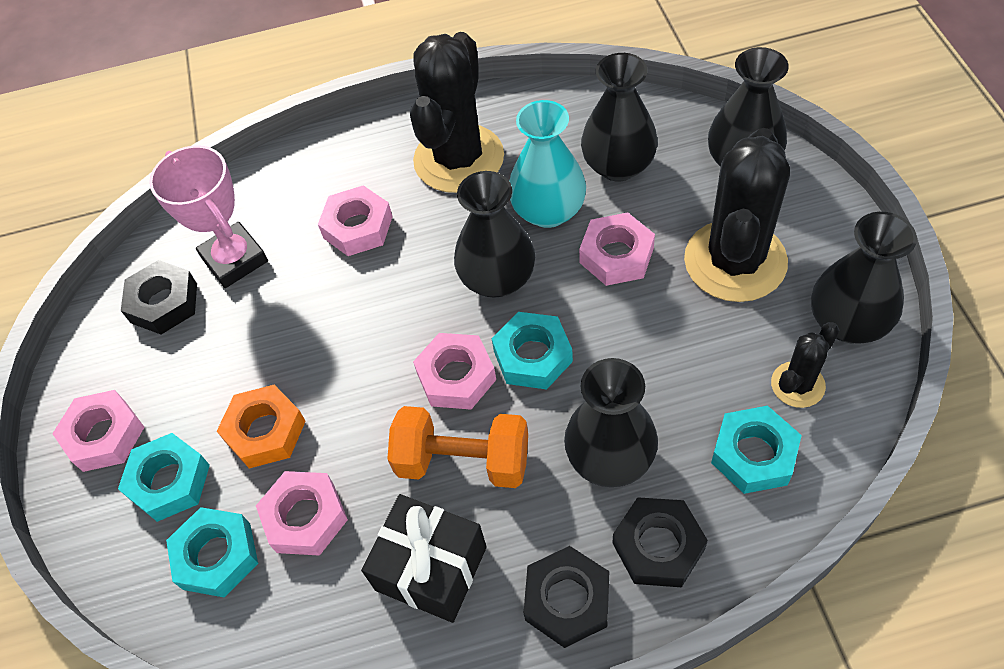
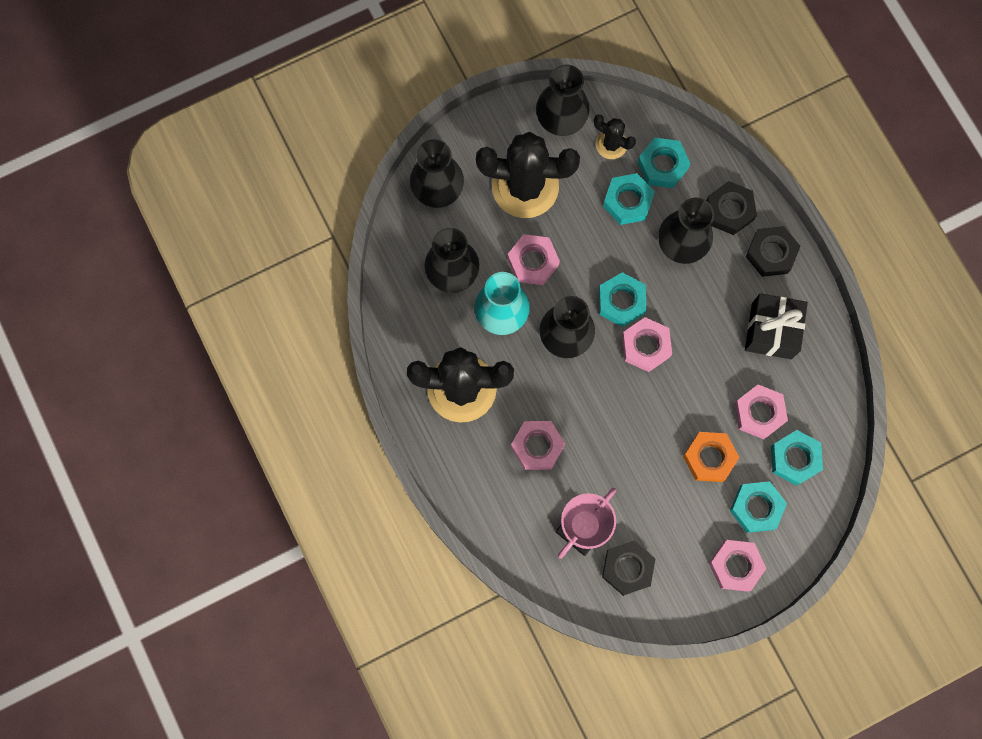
camera: 110 degrees left, 20 degrees up
(463, 461) = (702, 328): orange dumbbell -> none
(695, 392) = (628, 201): none -> turquoise nut

